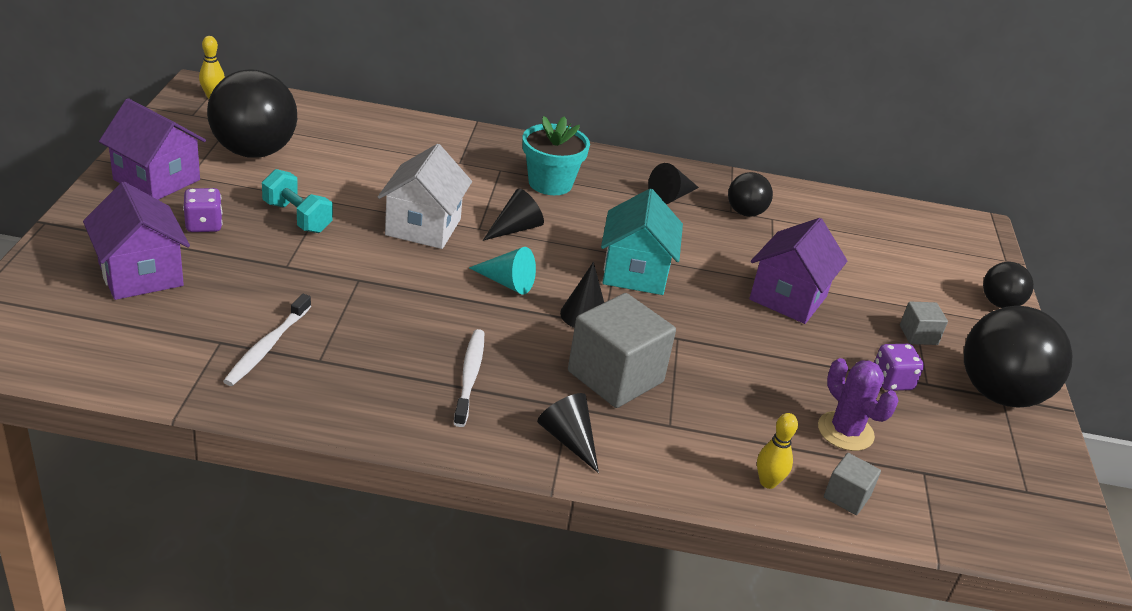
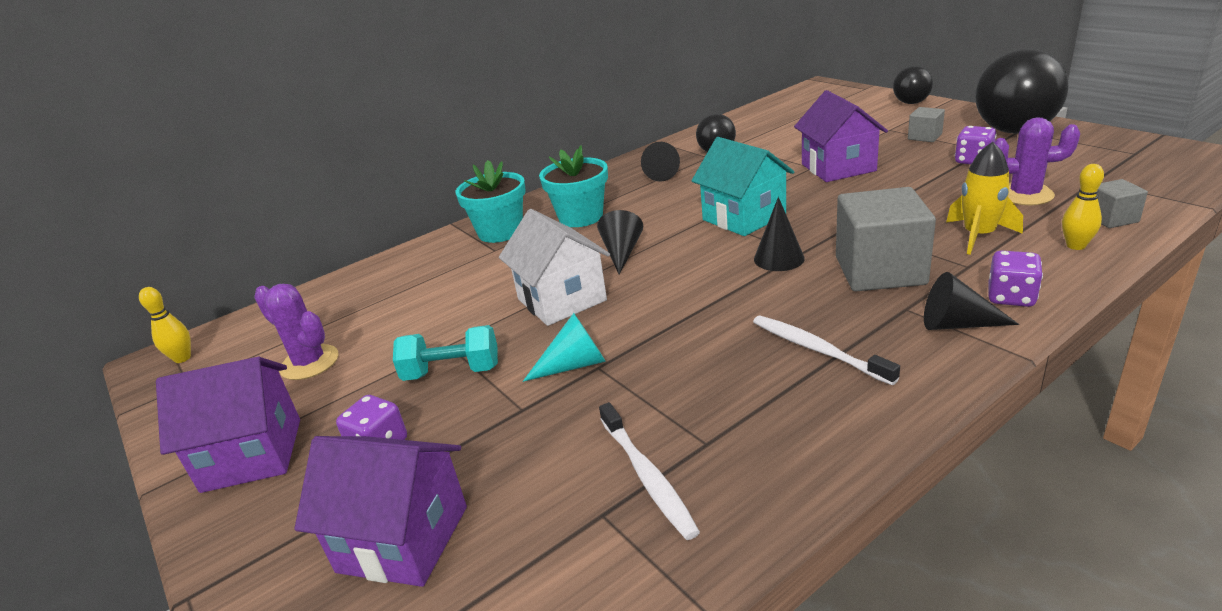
camera: 35 degrees left, 5 degrees down
(254, 151) = (309, 363): black ball -> purple cactus
(488, 152) = (500, 232): none -> turquoise flower pot
(507, 282) = (694, 282): turquoise cone -> turquoise cone (574, 365)
(638, 460) = (1011, 297): none -> purple dice
(731, 419) = (978, 236): none -> yellow rocket

